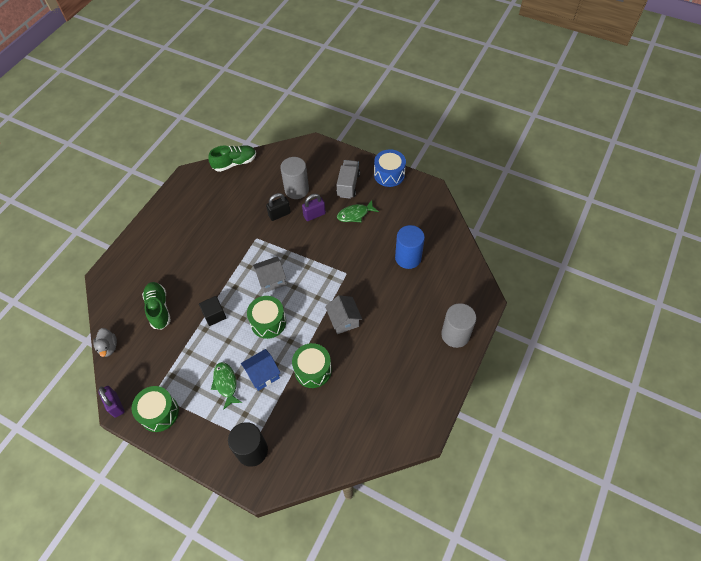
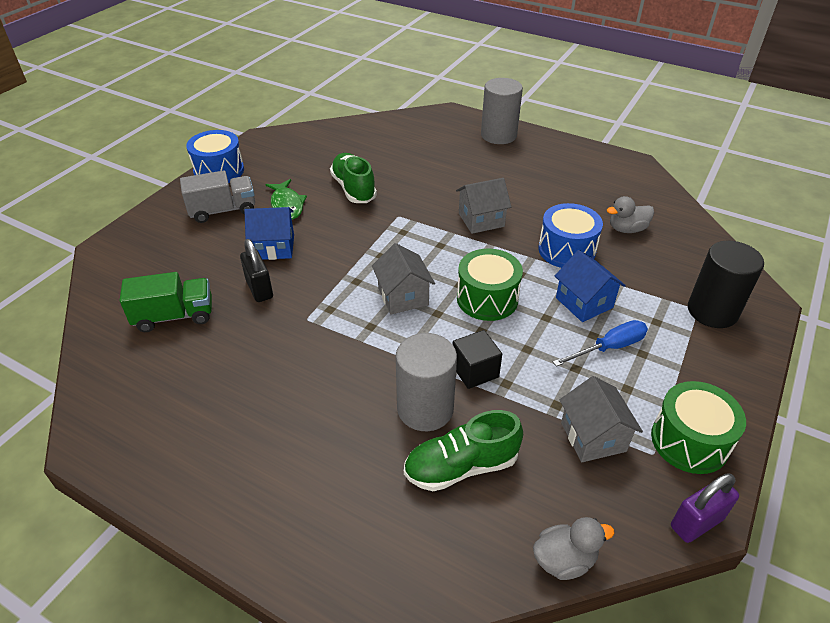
camera: 90 degrees left, 15 degrees down
(167, 367) = (593, 437): none -> grey house
(226, 383) = (609, 348): green fish -> blue screwdriver
(234, 163) = (95, 359): green shoe -> green shoe (354, 189)
(261, 184) = (174, 316): none -> green truck
(296, 190) = (209, 268): grey cylinder -> grey cylinder (425, 409)
(313, 370) = (566, 250): green drum -> blue drum
(314, 215) = (274, 247): purple padlock -> blue house
(336, 412) = (627, 229): none -> grey duck
(348, 185) = (223, 210): grey truck -> grey truck turned 150 degrees clockwise
(408, 258) = (378, 162): blue cylinder -> none

